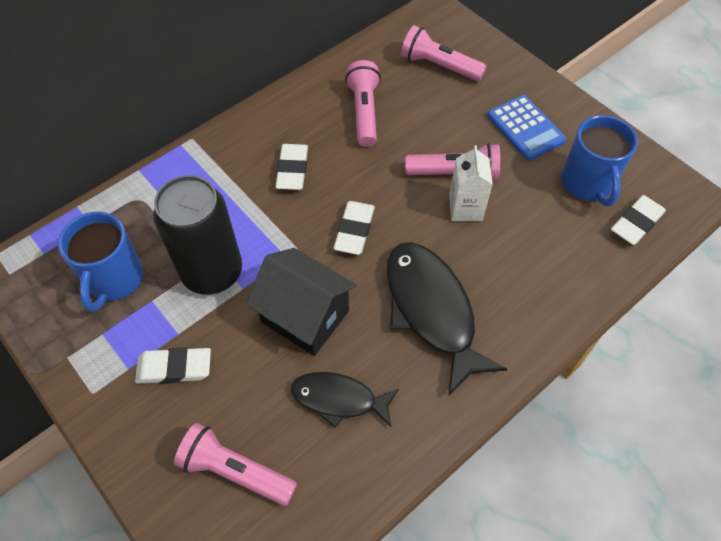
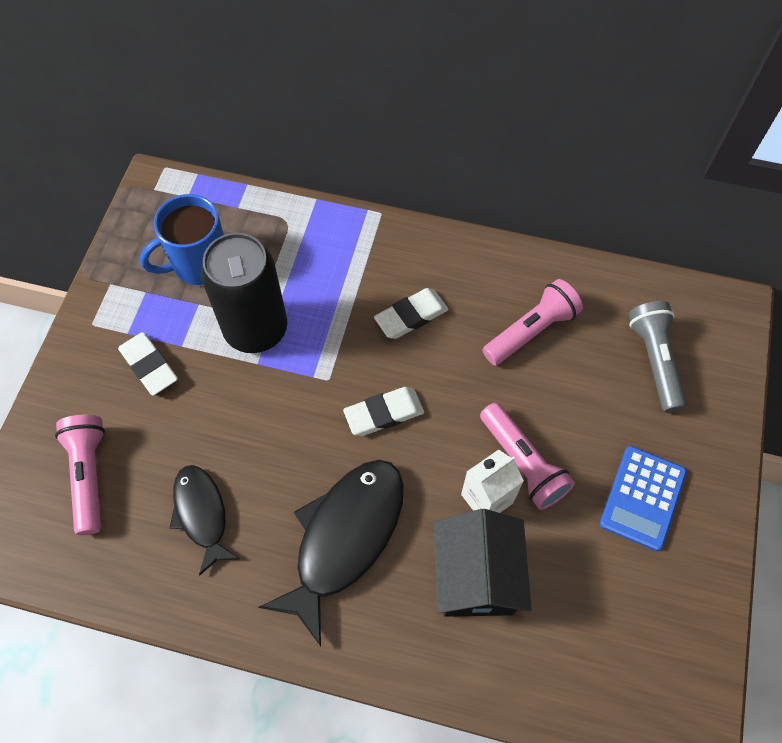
camera: 55 degrees right, 5 degrees up
(305, 316) = (263, 432): black house -> black house (476, 576)
(439, 66) = (654, 361): pink flashlight -> grey flashlight
(587, 183) = (618, 606): blue mug -> none
(636, 223) = (605, 689): white eraser -> none

